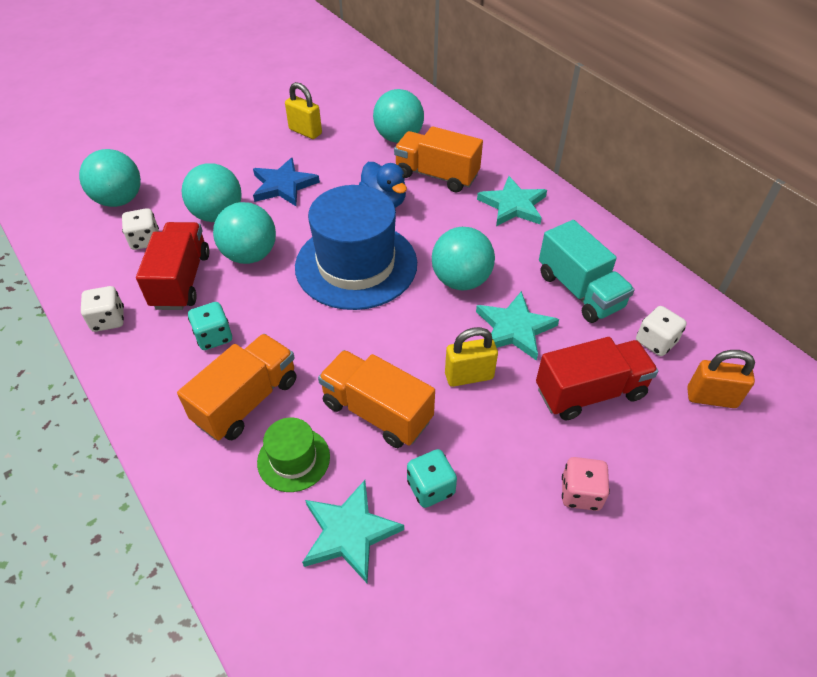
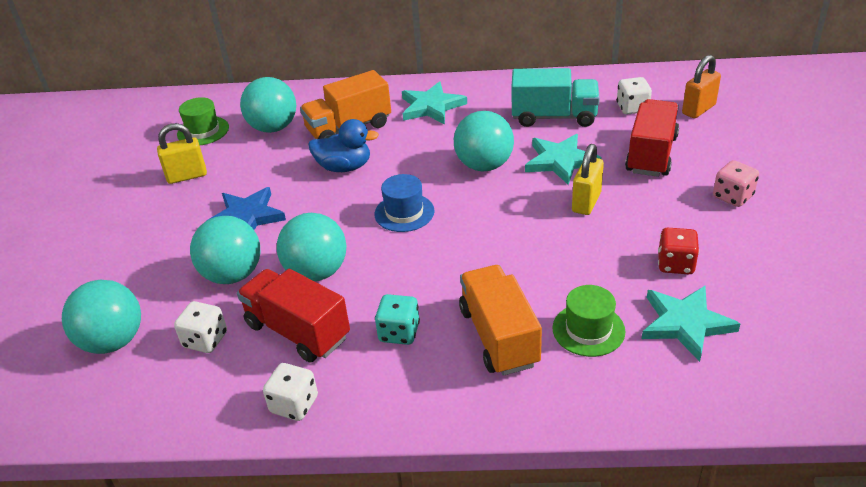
camera: 50 degrees left, 10 degrees down
(356, 265) = (404, 212): blue hat -> blue hat, size x0.47
(362, 108) = (203, 131): none -> green hat
(377, 412) = (579, 264): orange truck -> none
(430, 488) = (675, 264): turquoise dice -> red dice

